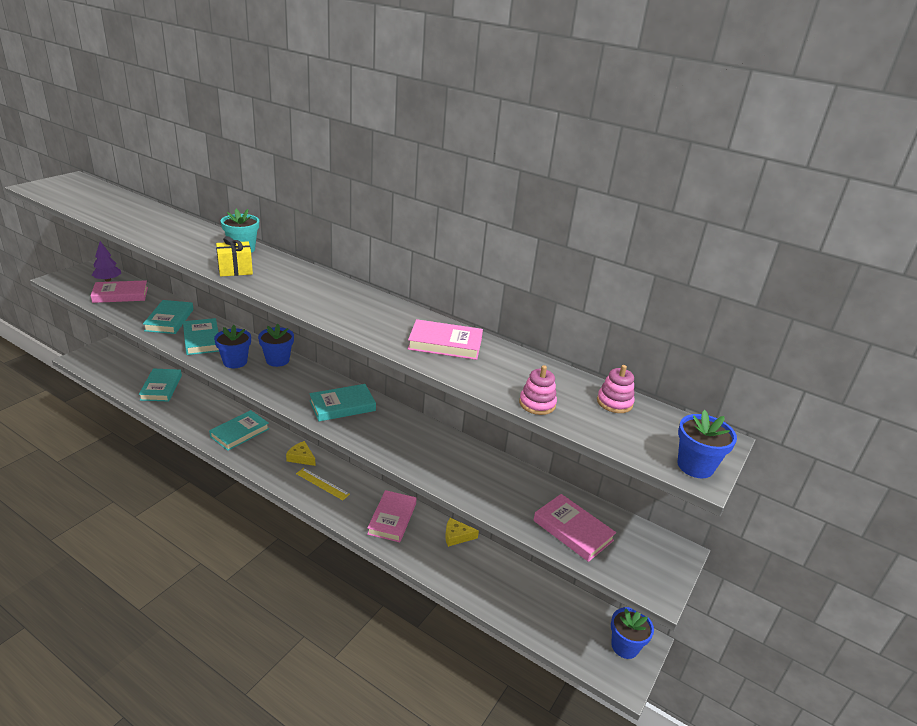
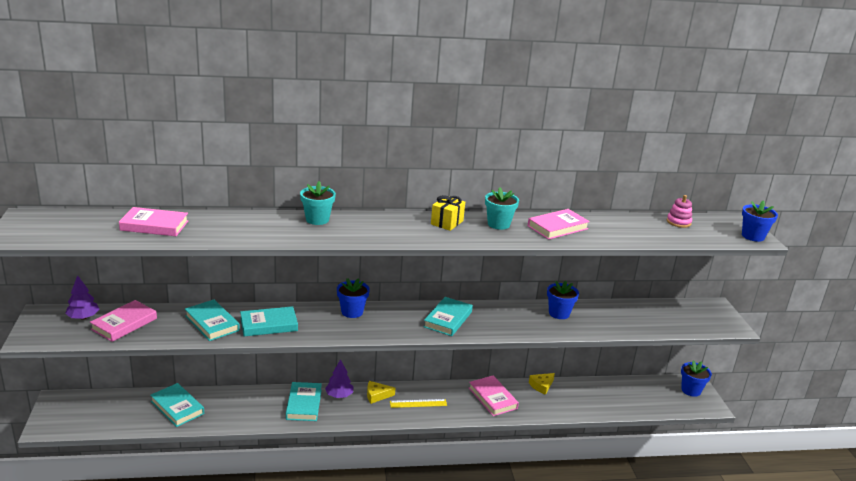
camera: 40 degrees left, 5 degrees down
(202, 339) = (269, 325): turquoise book -> turquoise book turned 45 degrees counterclockwise
(235, 270) = (349, 236): yellow gift -> yellow gift (447, 222)
(235, 362) = (325, 327): blue flower pot -> blue flower pot (559, 313)
(274, 441) = (339, 395): none -> purple tree
(389, 315) = (498, 224): none -> turquoise flower pot
(537, 404) = (654, 239): pink stacking toy -> none
(572, 530) = (665, 321): pink book -> pink book (154, 226)

